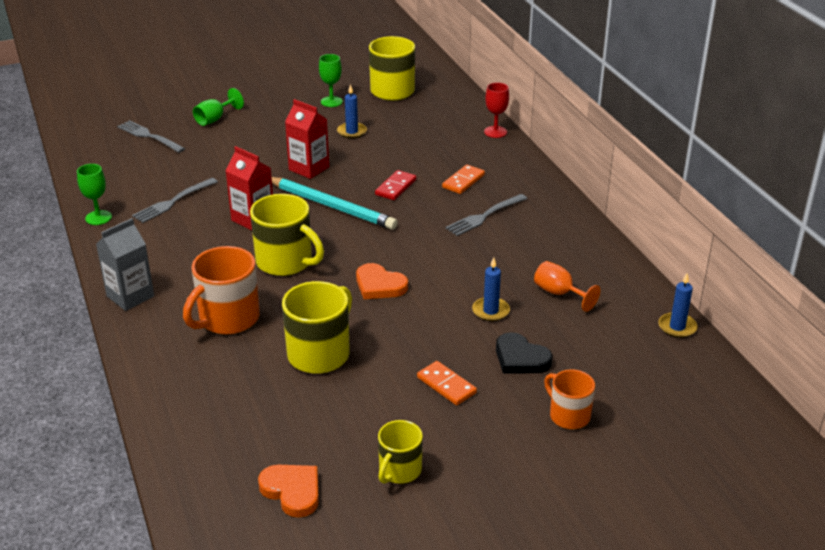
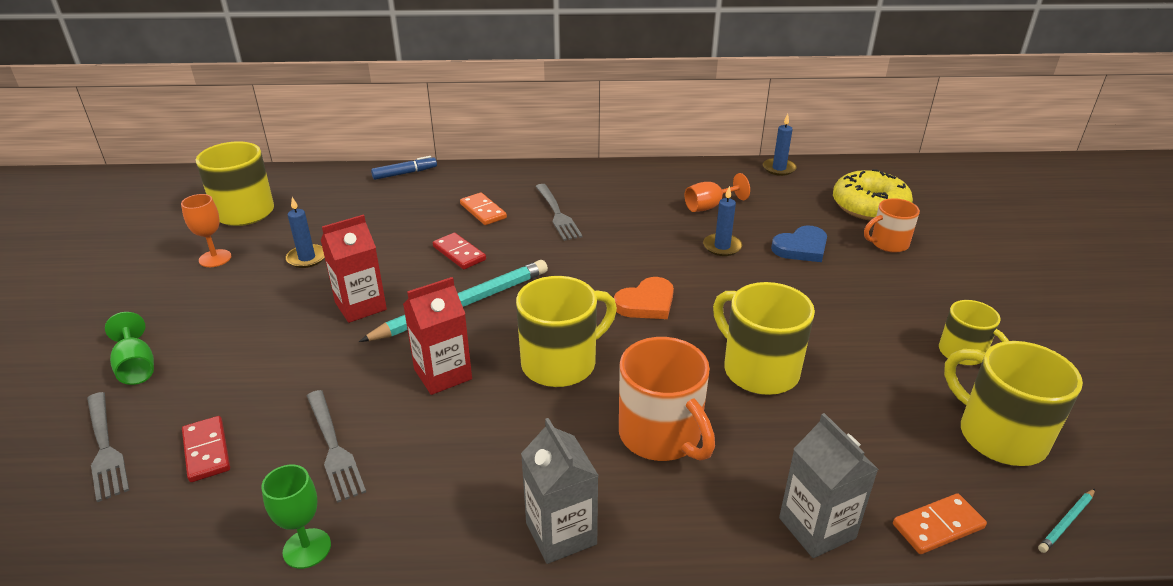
camera: 70 degrees left, 0 degrees up
(149, 136) = (105, 448): grey fork -> grey fork turned 90 degrees counterclockwise
(157, 165) = (207, 451): none -> red domino
(162, 398) = (817, 528): none -> grey carton
(204, 526) = (1066, 522): none -> turquoise pencil
(292, 491) = (999, 435): orange heart -> yellow mug
(331, 102) = (215, 258): green goblet -> orange goblet
(446, 385) = (833, 297): orange domino -> orange domino (938, 526)
(495, 132) = (404, 173): red goblet -> blue marker
(520, 358) = (801, 248): black heart -> blue heart
(640, 398) = (869, 206): none -> yellow donut

